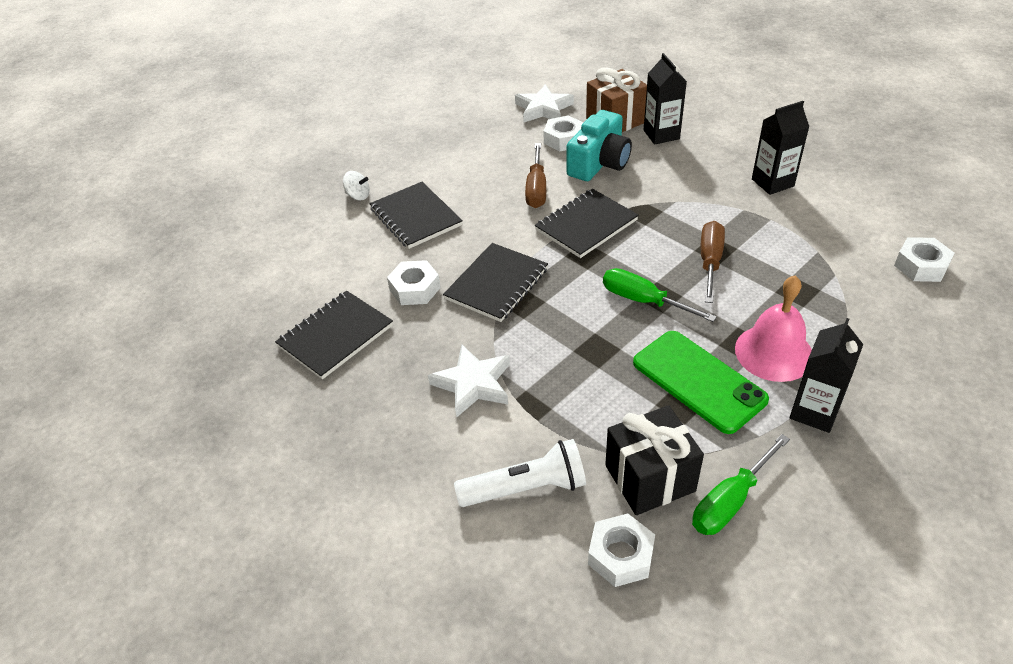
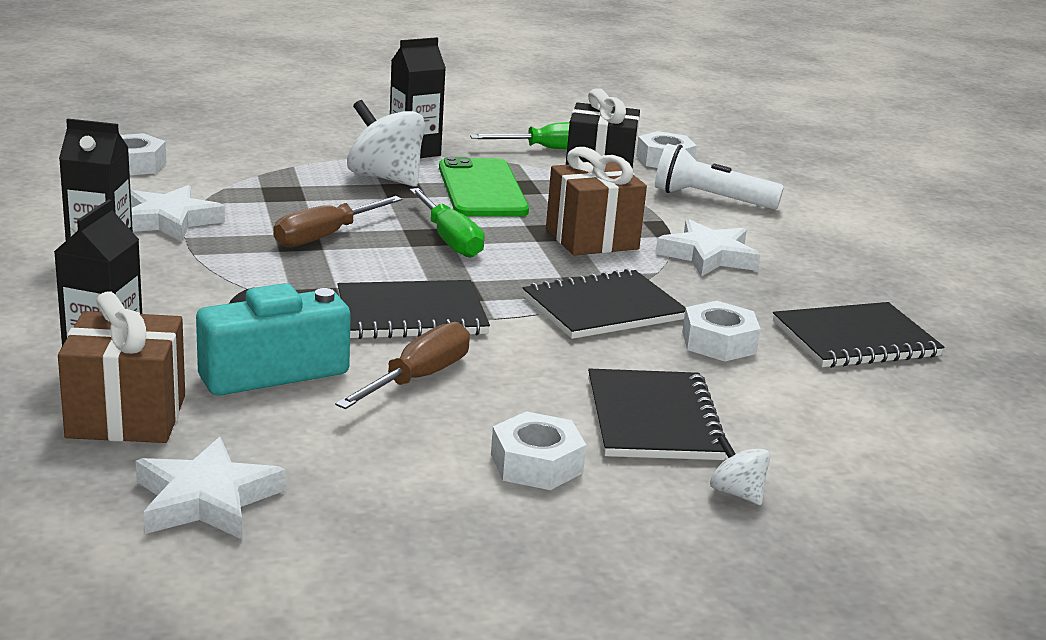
camera: 155 degrees left, 20 degrees down
(563, 139) = (264, 427): white nut -> white nut (536, 464)
(563, 357) = (592, 239): none -> brown gift
(774, 352) = (385, 178): pink bell -> white spinning top
(801, 227) = (169, 221): none -> white star

